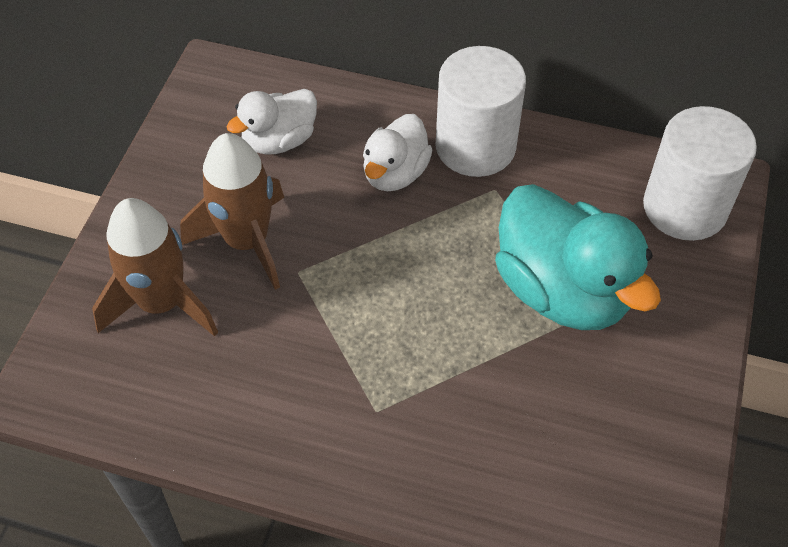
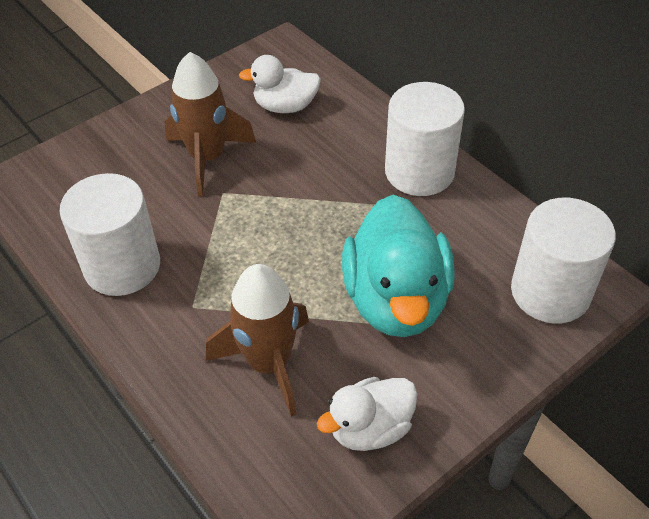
camera: 35 degrees right, 5 degrees down
(162, 303) = (123, 169): brown rocket -> brown rocket (269, 363)
(263, 411) = (122, 266): none -> white cylinder
(395, 173) = (345, 162): white duck -> white duck (370, 428)

